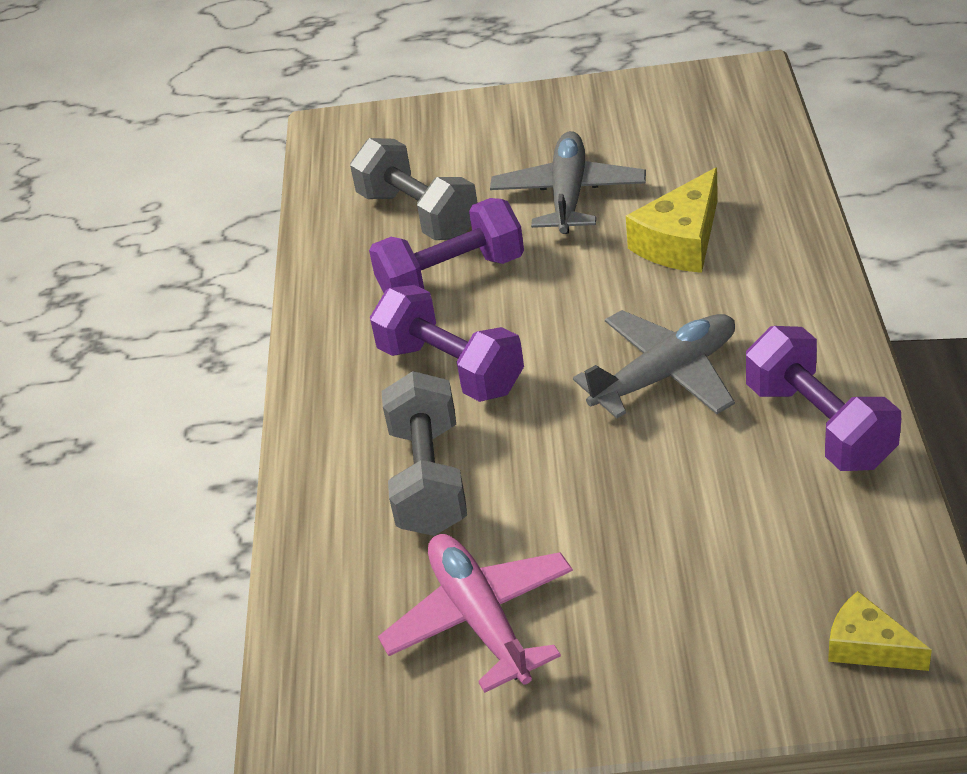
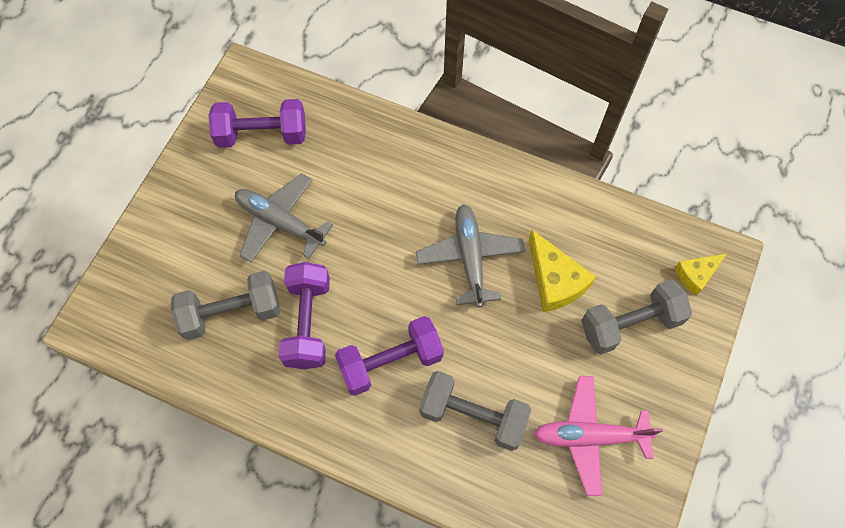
camera: 70 degrees left, 25 degrees up
(680, 241) = (367, 190): yellow cheese -> yellow cheese (555, 281)
(704, 594) = (630, 324): none -> grey dumbbell
(819, 425) = (551, 211): purple dumbbell -> purple dumbbell (262, 135)

